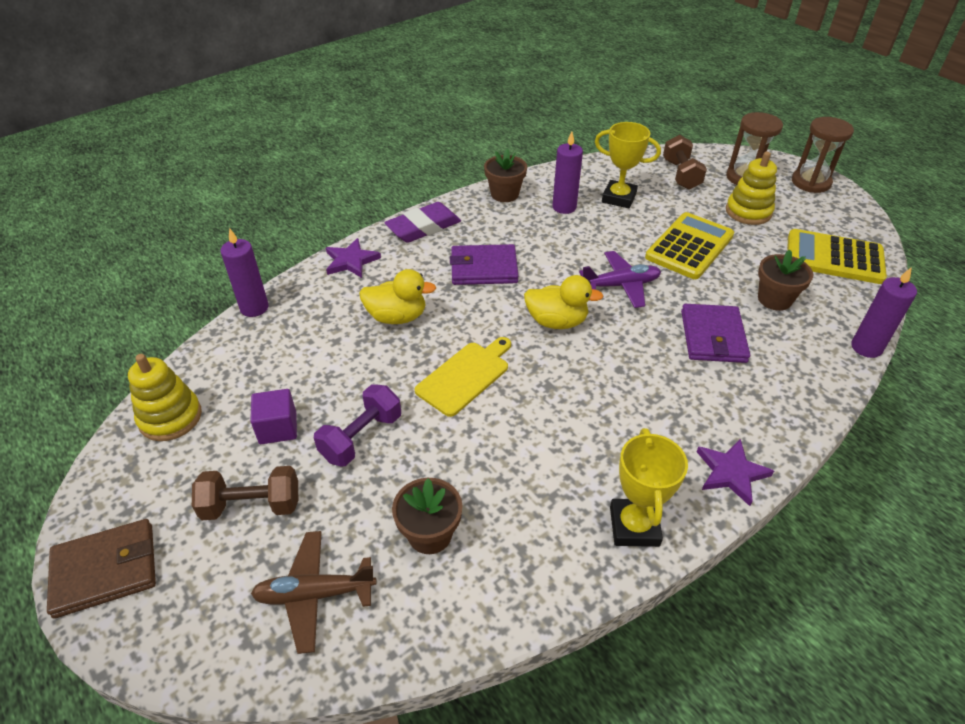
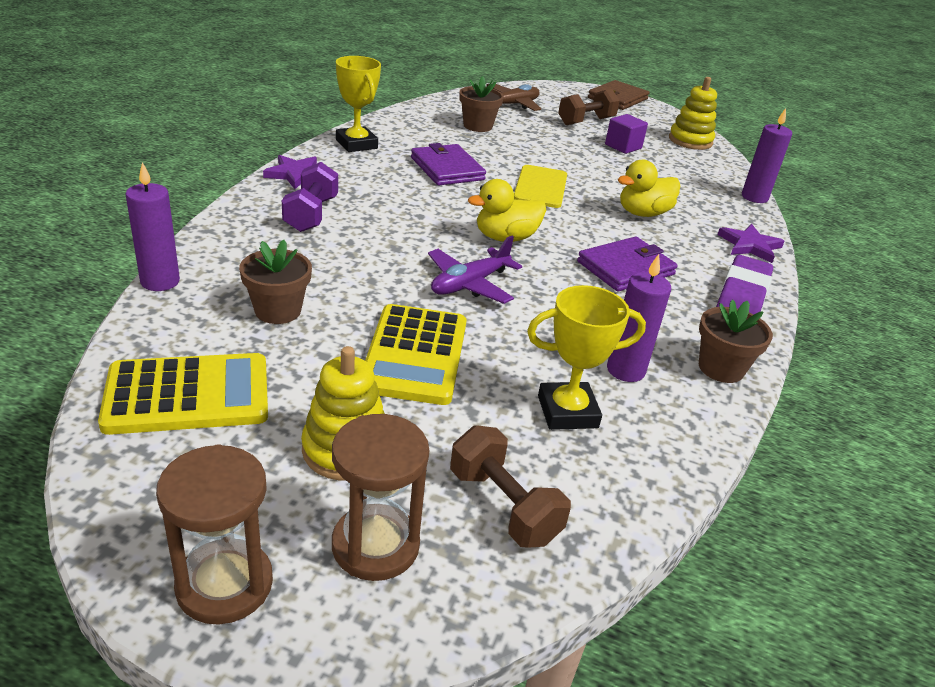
camera: 145 degrees right, 10 degrees down
(361, 437) = (567, 151): purple dumbbell -> purple dumbbell (311, 214)
(713, 336) = (342, 257): purple wallet -> purple wallet (447, 169)

